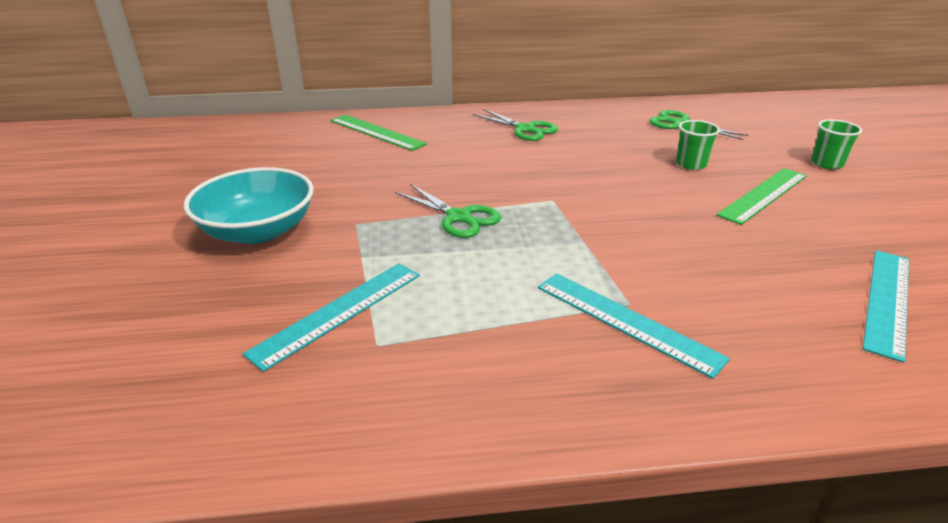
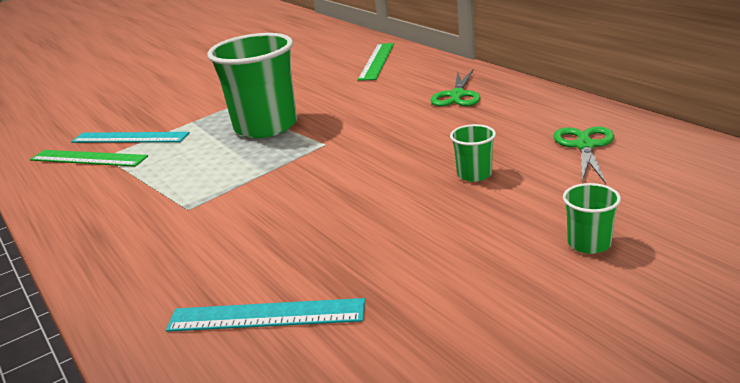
camera: 65 degrees right, 5 degrees down
(258, 231) = (201, 90): turquoise bowl -> none
(458, 217) = (266, 126): green scissors -> green cup
(626, 321) = (165, 213): turquoise ruler -> none
(763, 195) = (441, 222): green ruler -> green ruler (88, 158)

